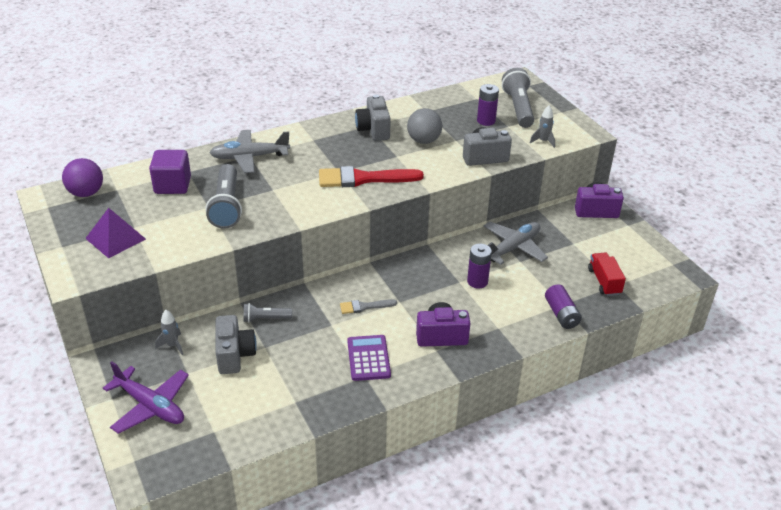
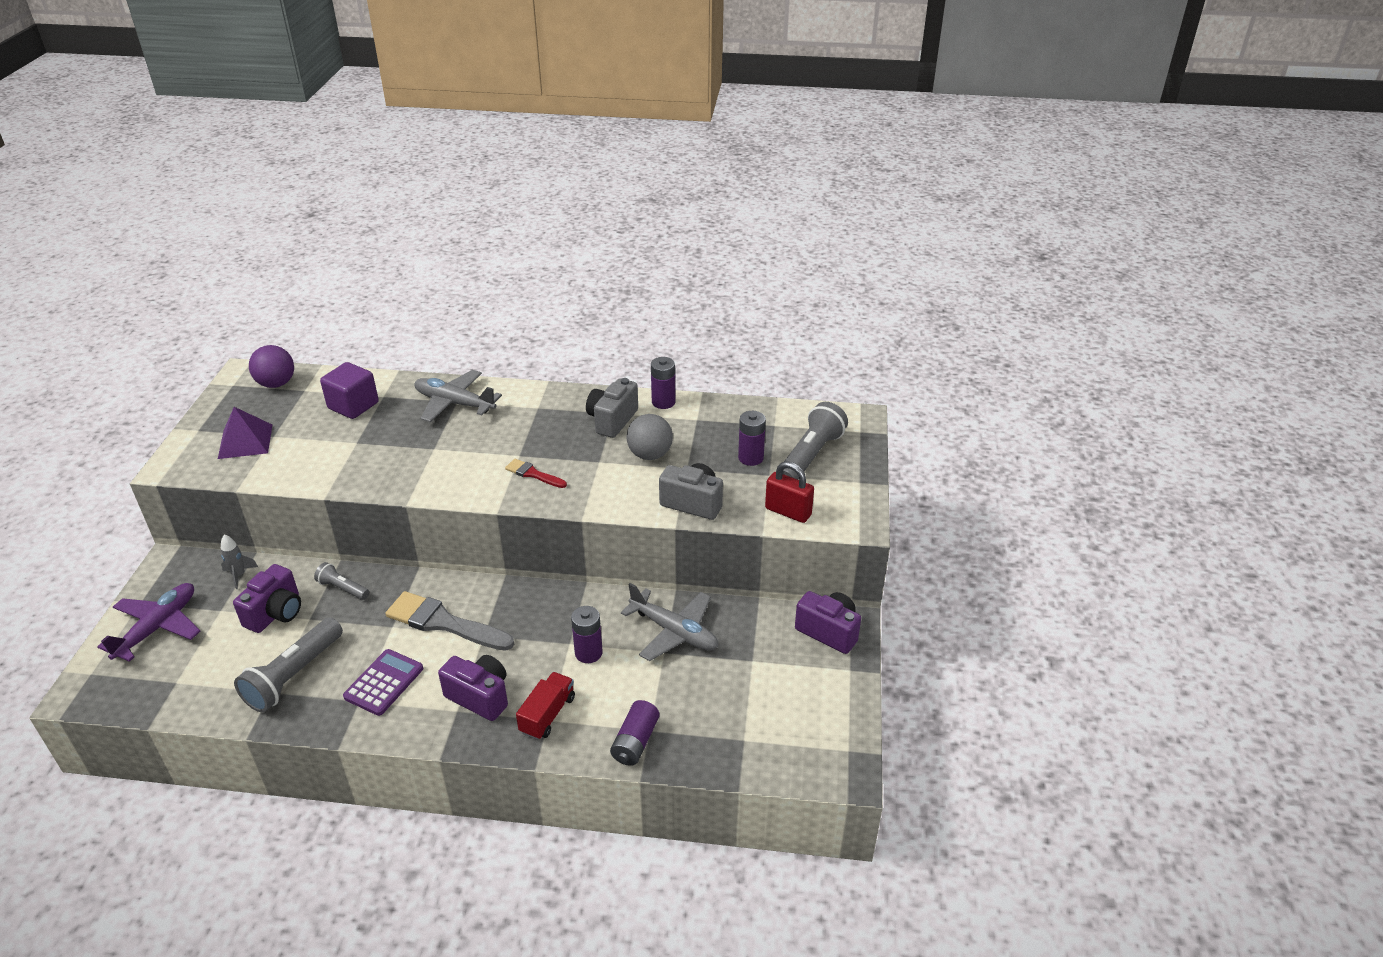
camera: 35 degrees right, 0 degrees up
(150, 406) = (158, 627): purple plane -> purple plane turned 135 degrees counterclockwise
(226, 206) = (372, 448): grey flashlight -> grey flashlight (293, 675)
(234, 355) = (276, 613): grey camera -> purple camera
(363, 179) = (533, 474): red brush -> red brush, size x0.52
(364, 307) = (444, 623): grey brush -> grey brush, size x1.94
(393, 108) = (663, 402): none -> purple battery
(513, 248) = (674, 632): grey plane -> grey plane turned 45 degrees clockwise
(543, 141) = (788, 512): grey rocket -> red padlock
(604, 281) = (733, 728): red truck -> red truck (547, 715)

